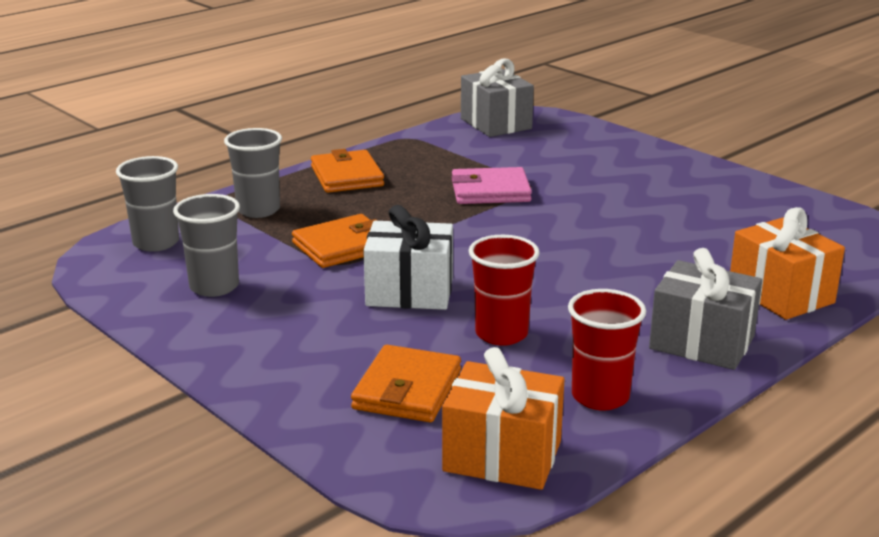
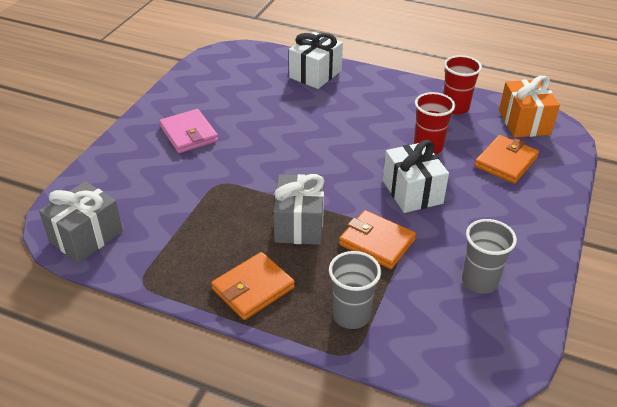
camera: 115 degrees left, 15 degrees up
(156, 243) = (449, 350): grey cup -> none
(407, 390) = (506, 162): orange wallet -> orange wallet turned 45 degrees counterclockwise
(490, 191) = (239, 200): pink wallet -> pink wallet (189, 134)
(702, 343) = (383, 89): grey gift -> grey gift (299, 224)
(781, 294) = (315, 74): orange gift -> white gift

